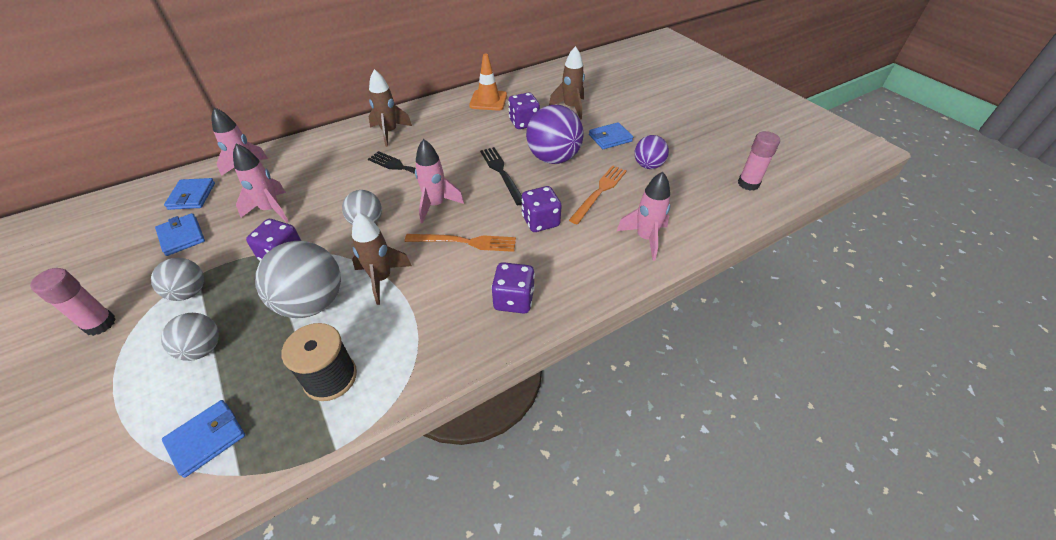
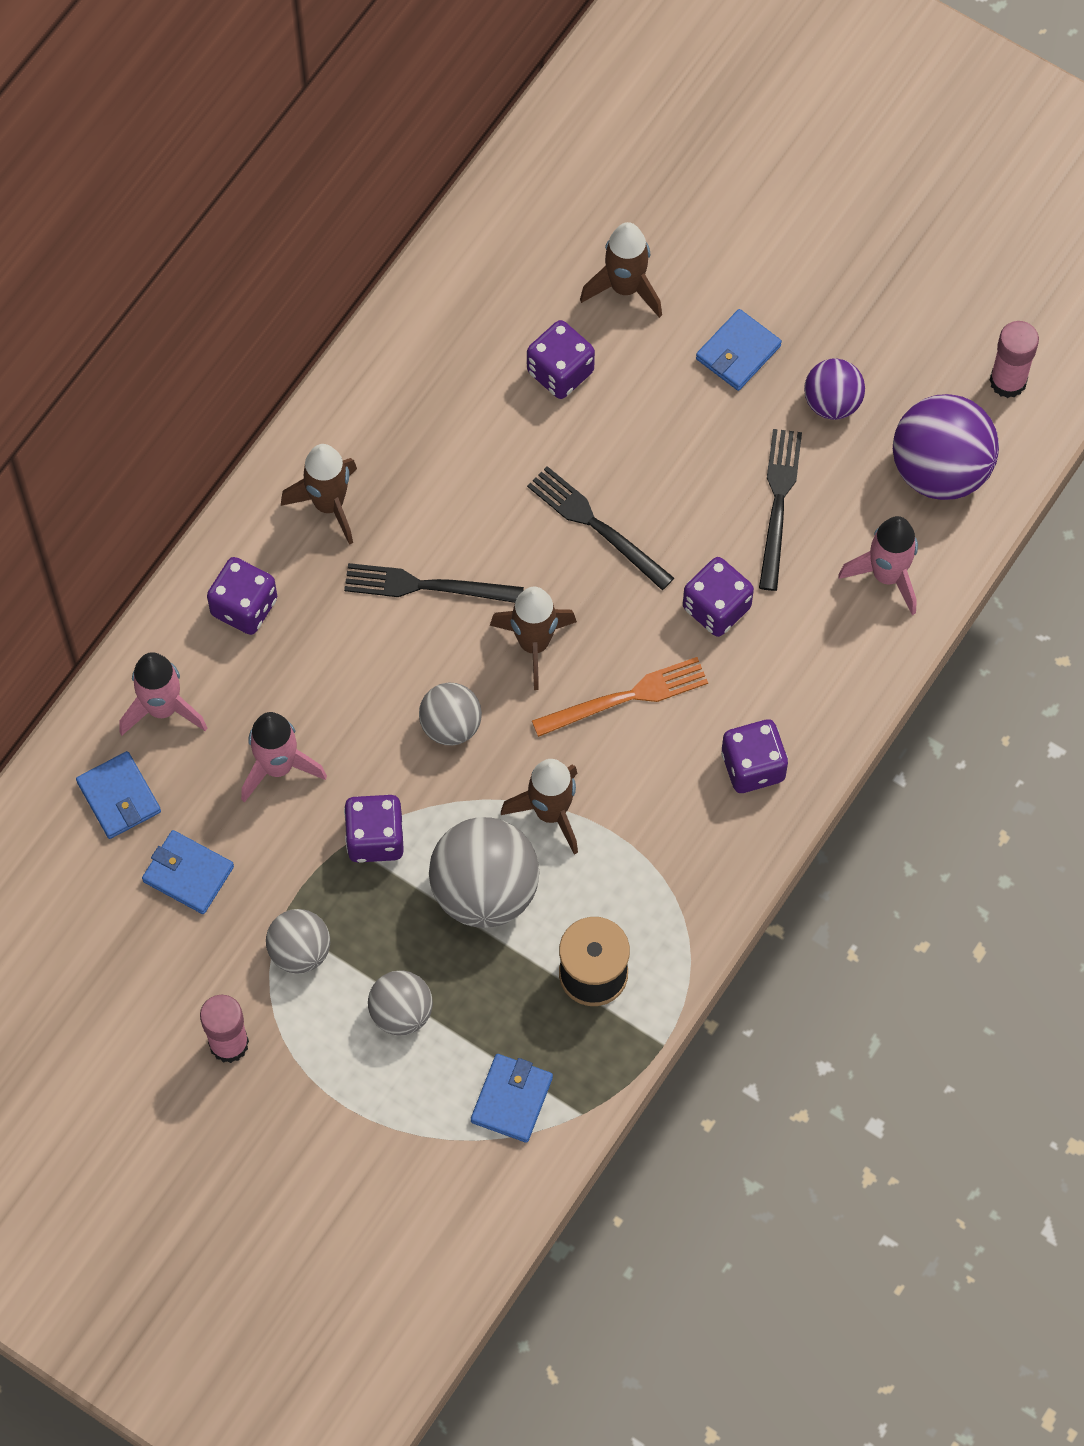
camera: 25 degrees left, 20 degrees up
(321, 152) = (244, 607): none -> purple dice
(436, 205) = (534, 644): pink rocket -> brown rocket
(488, 100) = (453, 330): orange traffic cone -> none
(553, 158) = (664, 451): purple ball -> purple ball (940, 469)
(599, 192) = (778, 504): orange fork -> black fork

